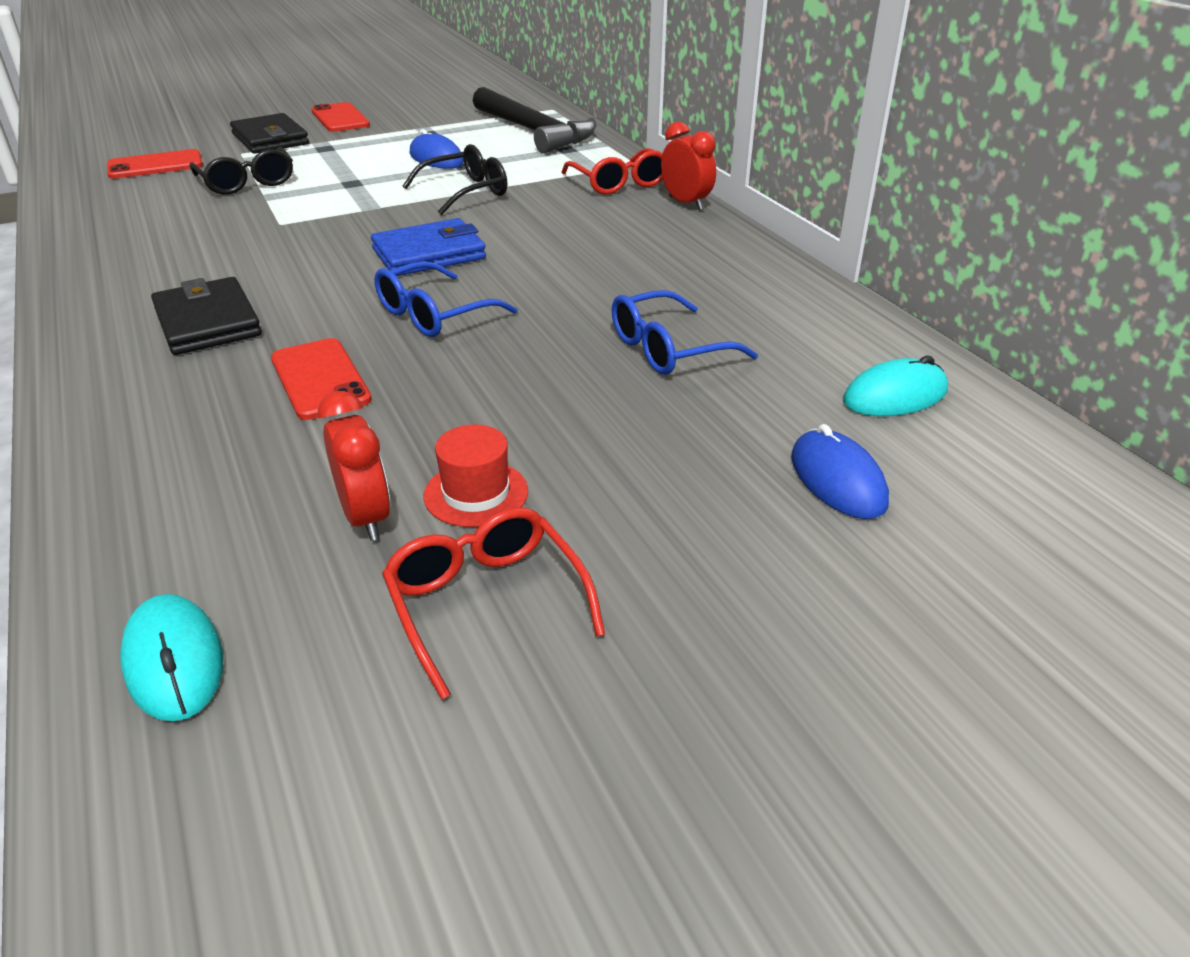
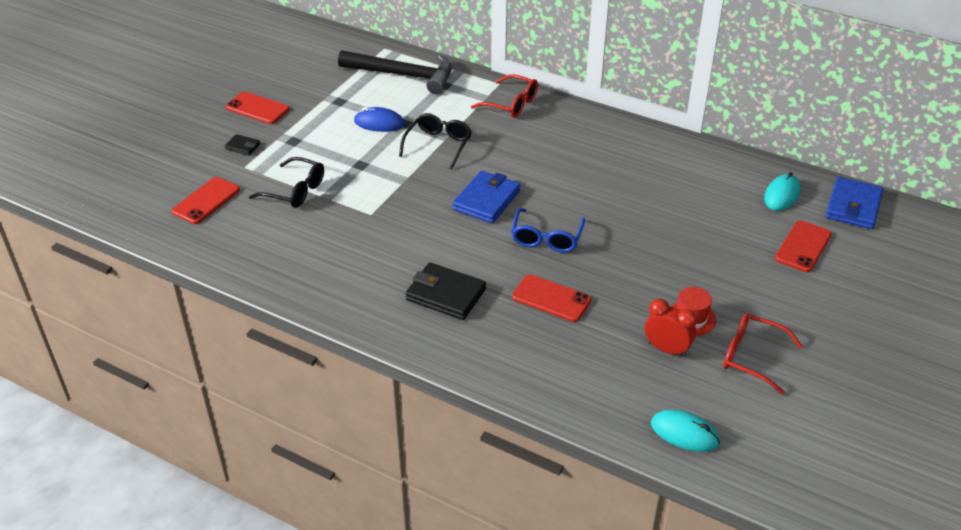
camera: 35 degrees left, 5 degrees up
(270, 139) = (243, 146): black wallet -> black wallet, size x0.51
(667, 349) = (672, 210): blue glasses -> none
(686, 203) = (565, 107): red clock -> none
(837, 480) = (803, 246): blue mouse -> red phone
(1028, 461) = (853, 206): none -> blue wallet

